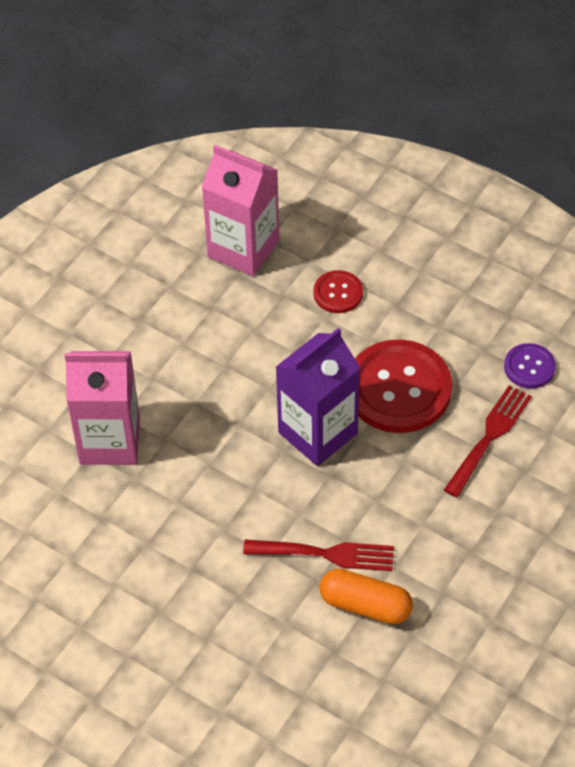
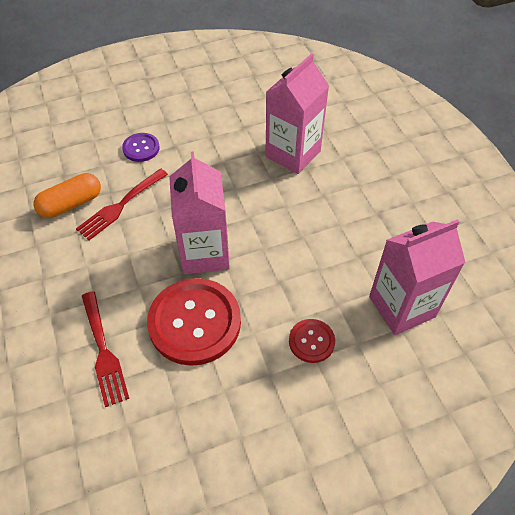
camera: 125 degrees right, 0 degrees up
(318, 433) = (204, 253): purple carton -> pink carton
(529, 367) = (130, 428): purple button -> purple button (141, 148)

